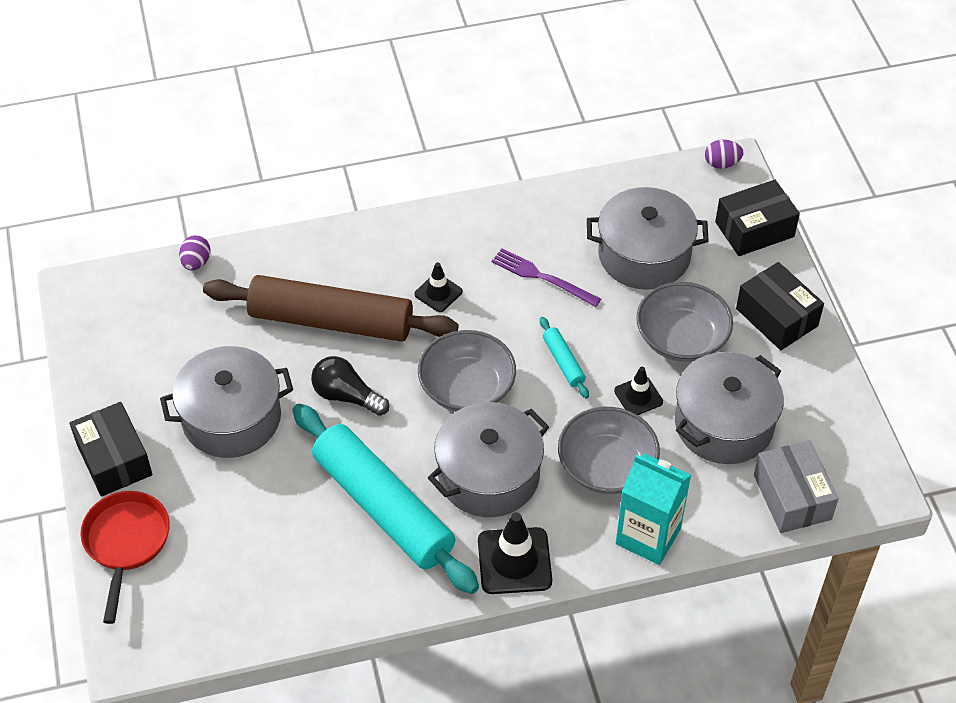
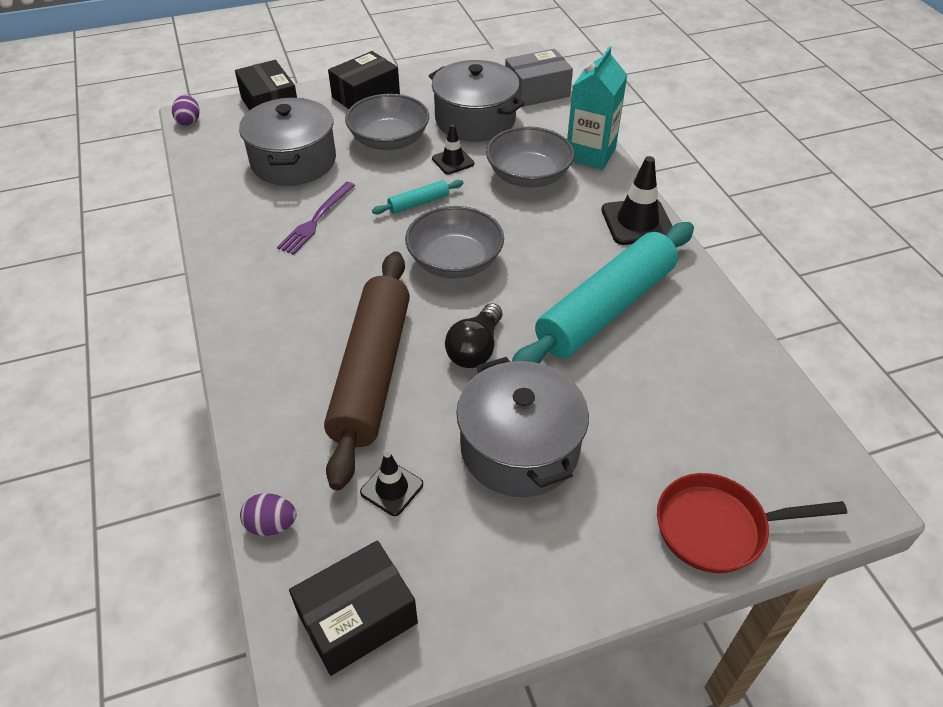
camera: 95 degrees left, 5 degrees down
(114, 459) = (604, 565): black box -> black box (357, 618)
(438, 293) = (333, 290): black traffic cone -> black traffic cone (392, 488)
(488, 475) = (553, 242): grey pot -> none

